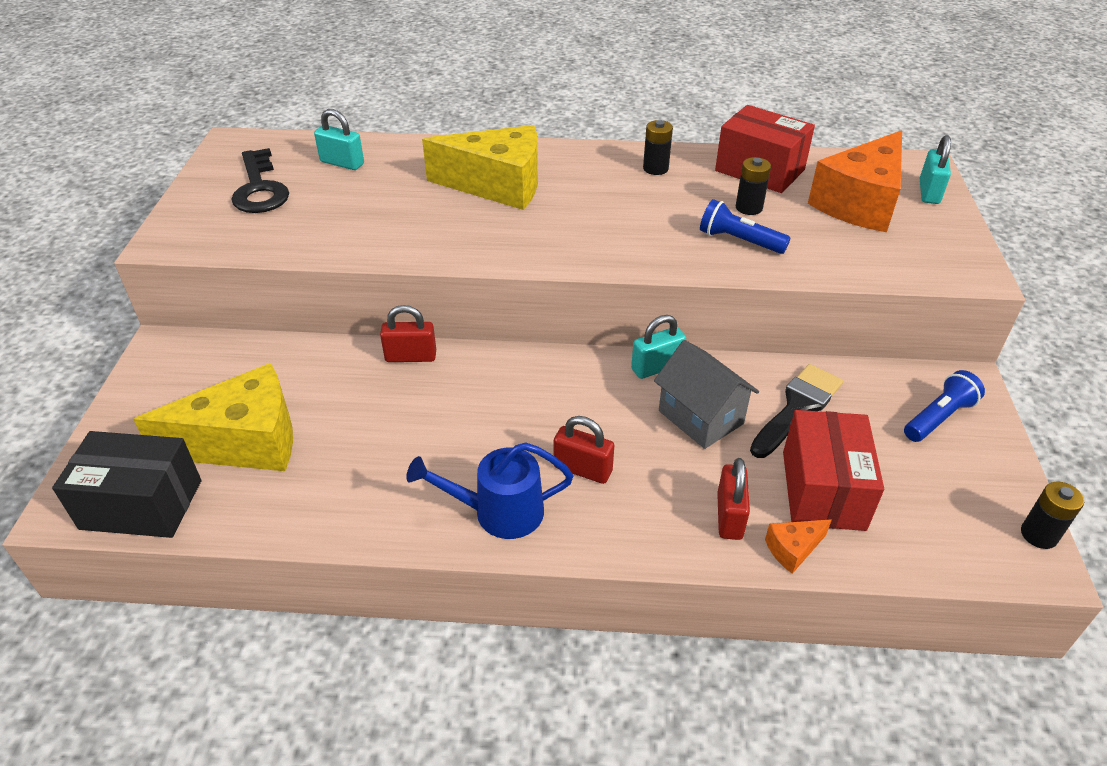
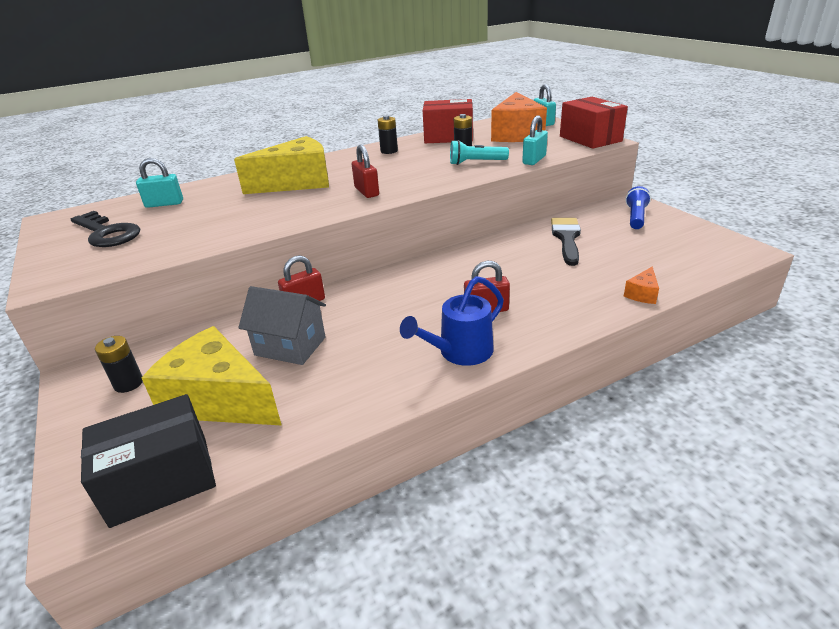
camera: 30 degrees left, 10 degrees down
(244, 442) = (219, 399): yellow cheese -> yellow cheese turned 105 degrees counterclockwise
(656, 367) = (471, 250): turquoise padlock -> turquoise padlock (534, 160)
(700, 417) = (523, 261): grey house -> grey house (290, 346)
(729, 516) = (593, 295): red padlock -> red padlock (366, 192)
(739, 241) = (476, 162): blue flashlight -> turquoise flashlight
(823, 490) = (623, 264): red box -> red box (590, 139)
(1038, 535) = (735, 241): black battery -> black battery (128, 383)

